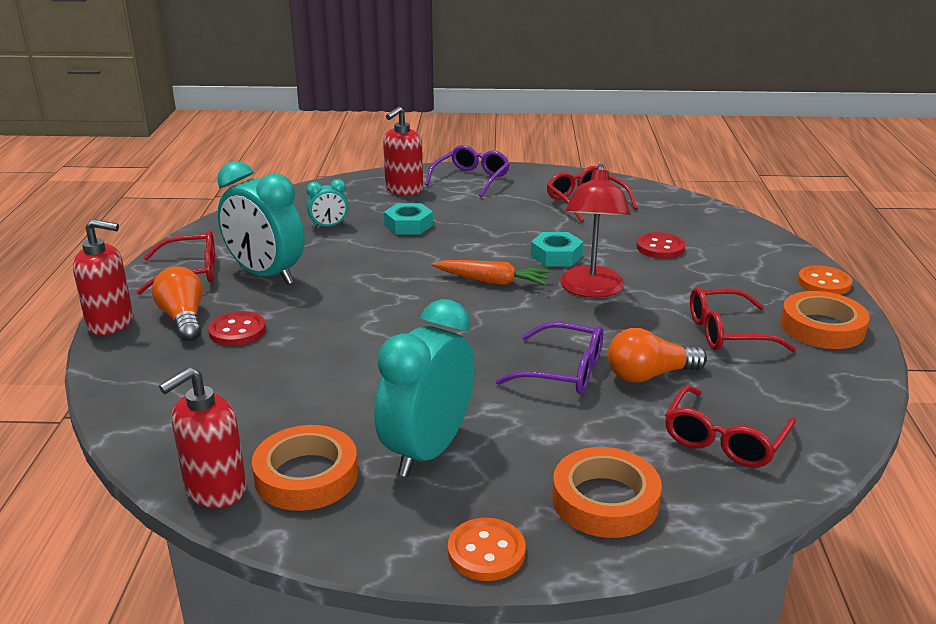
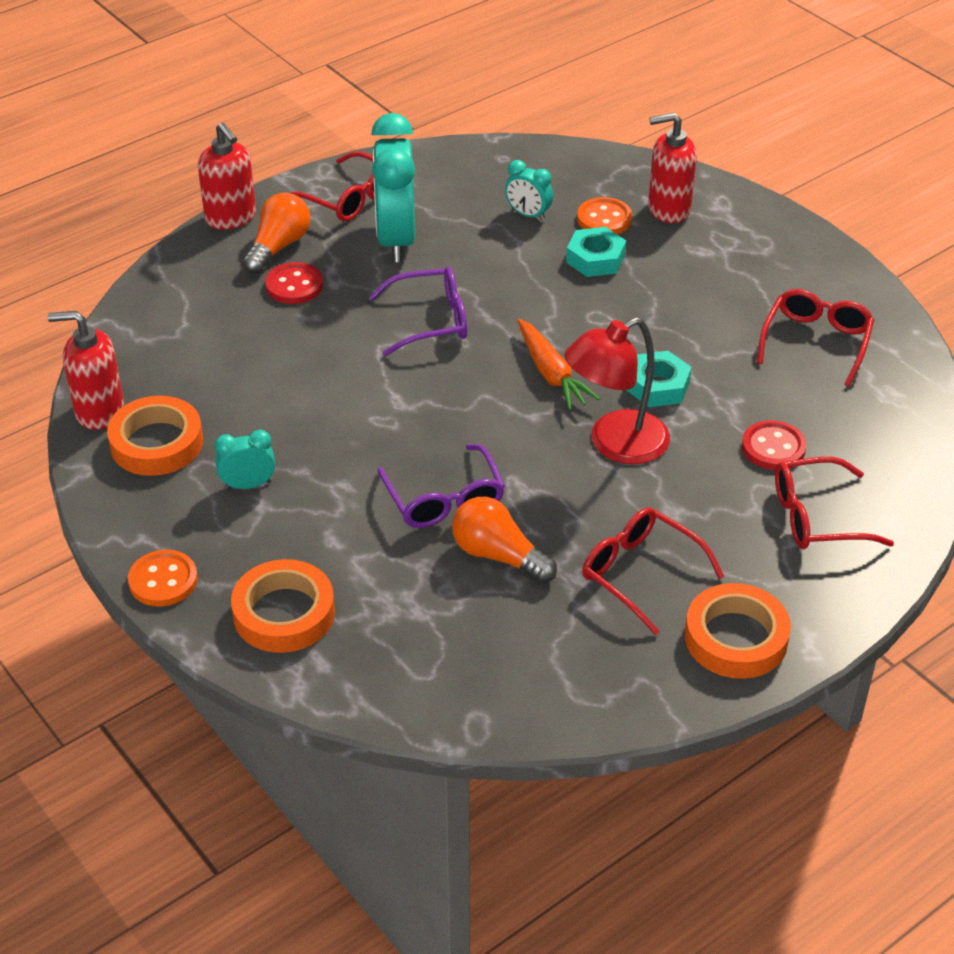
camera: 50 degrees right, 15 degrees up
(428, 450) = (248, 485): turquoise clock -> turquoise clock, size x0.48
(471, 179) = (759, 235): purple glasses -> purple glasses (430, 321)
(724, 440) = (442, 647): red glasses -> red glasses (816, 517)
(824, 283) = (848, 603): orange button -> orange button (604, 219)

